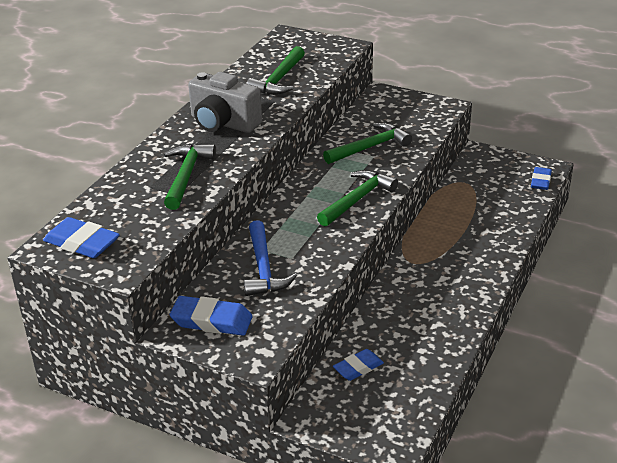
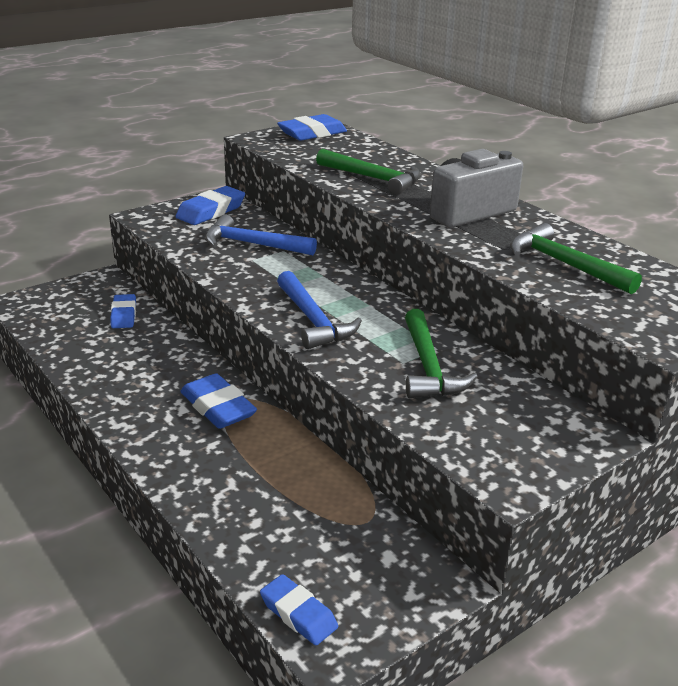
camera: 115 degrees right, 5 degrees down
(357, 199) = (313, 320): green hammer -> blue hammer
(427, 264) = (218, 407): none -> blue eraser

